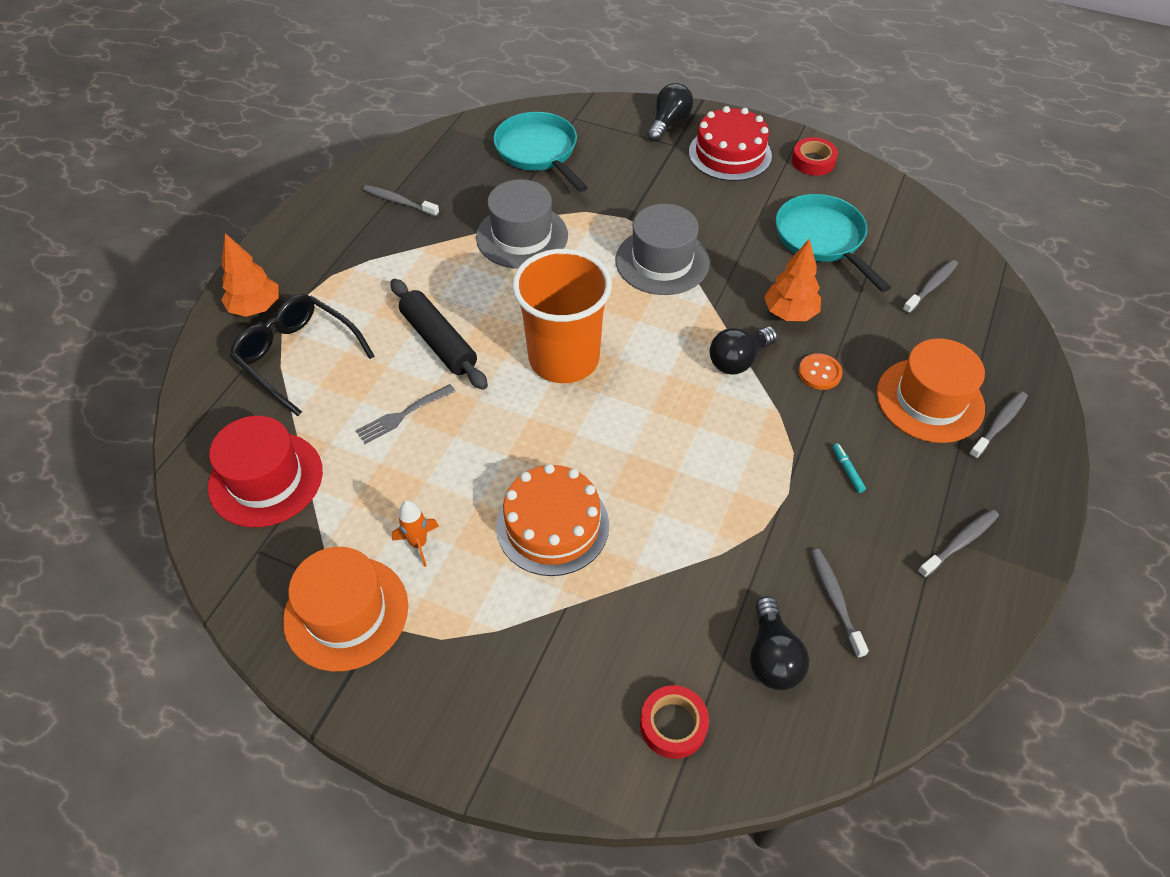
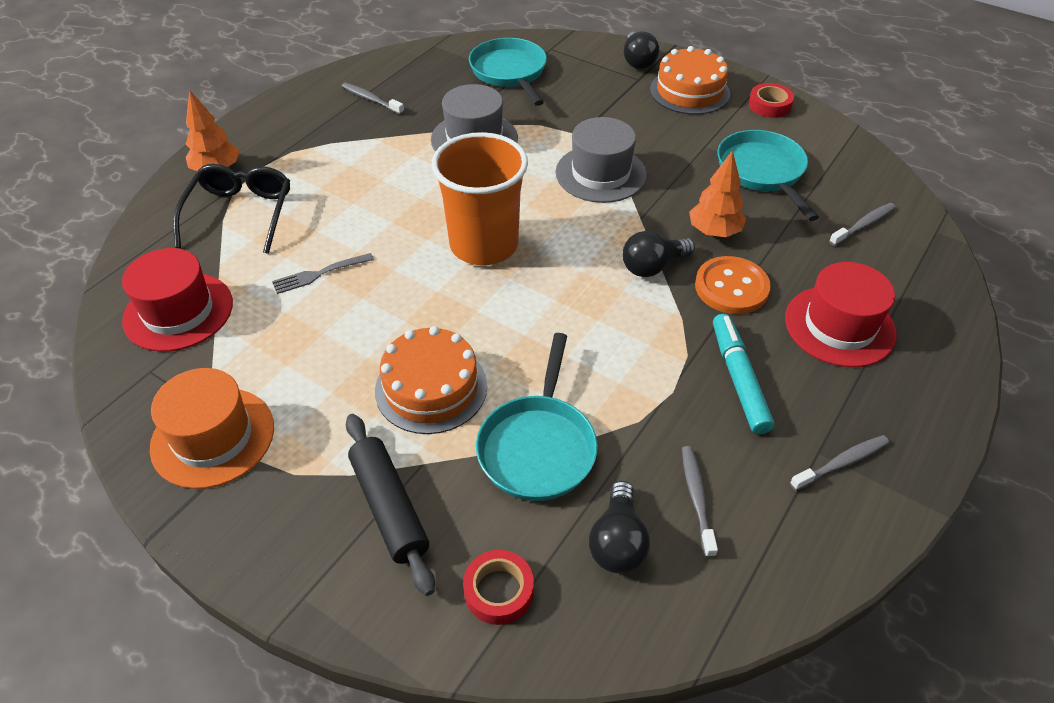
camera: 10 degrees right, 5 degrees down
(297, 356) = (240, 214): black glasses -> black glasses turned 45 degrees clockwise
(418, 543) = (299, 386): orange rocket -> none
(439, 341) = (372, 216): black rolling pin -> black rolling pin (390, 507)
(669, 123) = (638, 61): black light bulb -> black light bulb turned 135 degrees clockwise
(673, 571) = (538, 446): none -> turquoise pan
(730, 154) = (689, 91): red cake -> orange cake
(819, 373) = (731, 287): orange button -> orange button, size x1.70
(847, 470) = (738, 379): turquoise marker -> turquoise marker, size x2.41
(930, 400) = (839, 326): orange hat -> red hat
(998, 424) = (908, 357): grey toothbrush -> none

